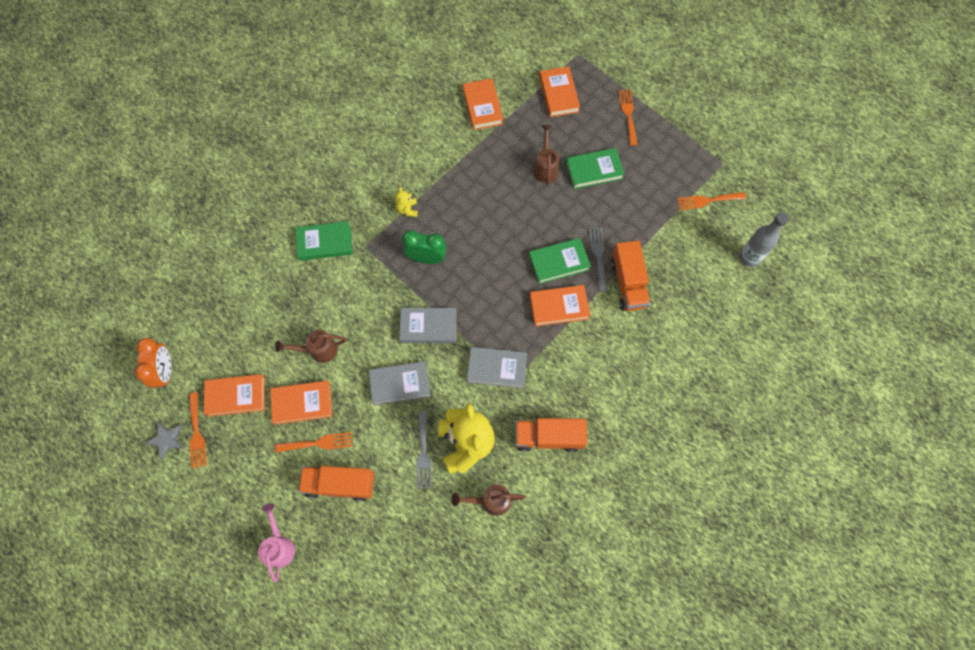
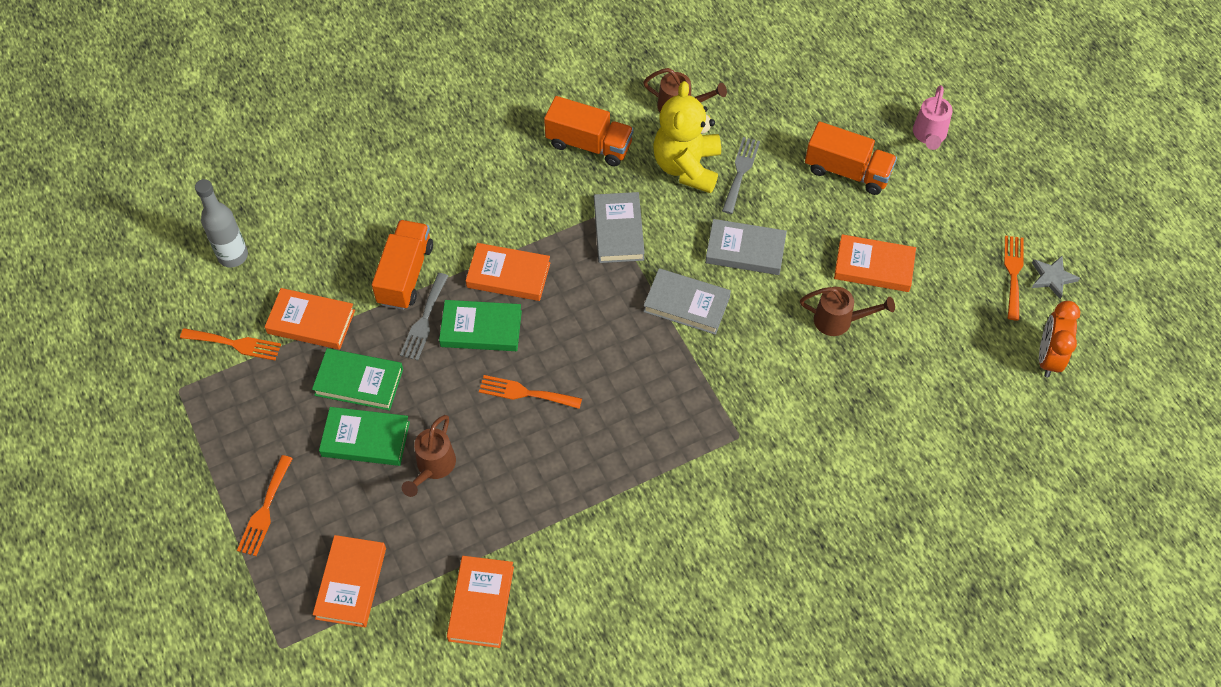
camera: 160 degrees left, 10 degrees down
(236, 396) = (957, 300): orange book -> orange book (311, 322)
(318, 443) = (863, 219): orange fork -> orange fork (525, 393)
(325, 243) = (796, 461): green book -> green book (359, 382)
(407, 209) = (661, 471): yellow teddy bear -> none
(426, 258) = (658, 392): green clock -> none
(497, 369) = (618, 230): grey book -> grey book turned 60 degrees clockwise

